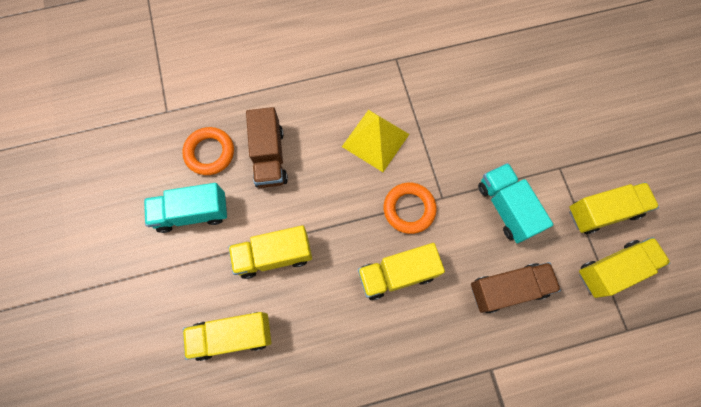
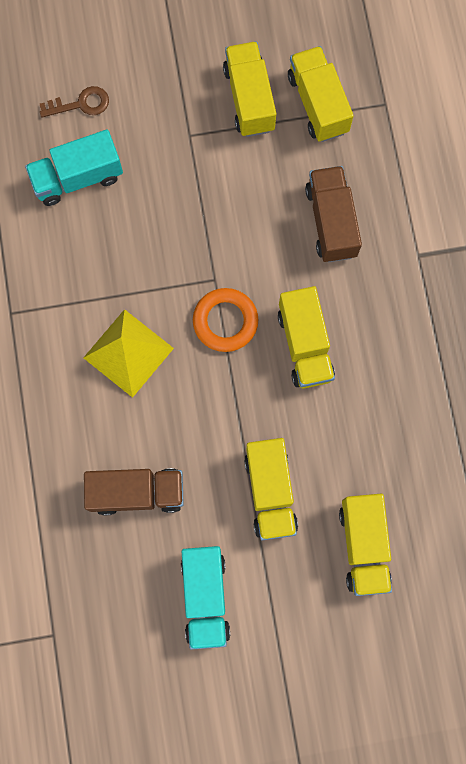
camera: 85 degrees left, 5 degrees up
(210, 153) = (123, 573): orange ring -> none
(506, 208) = (234, 206): turquoise truck -> turquoise truck (78, 178)
(567, 87) = (80, 104): none -> brown key

